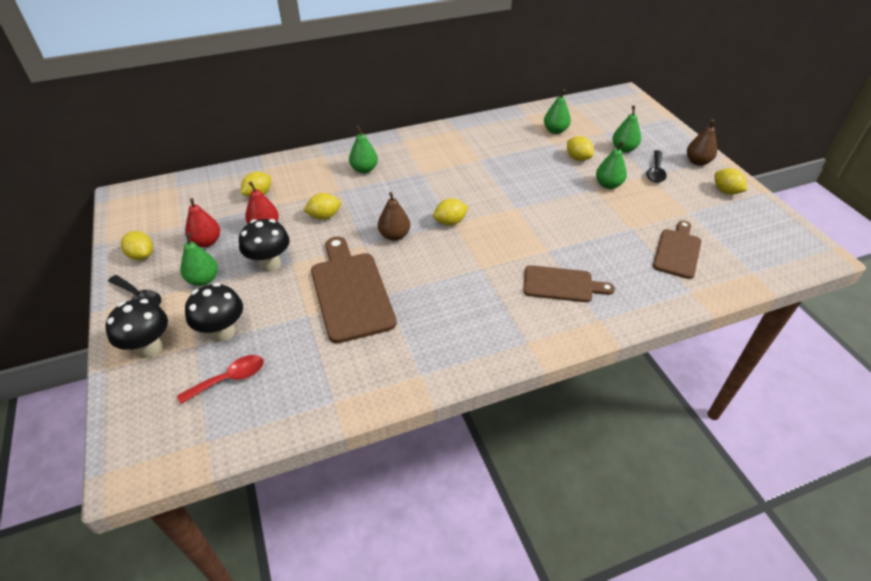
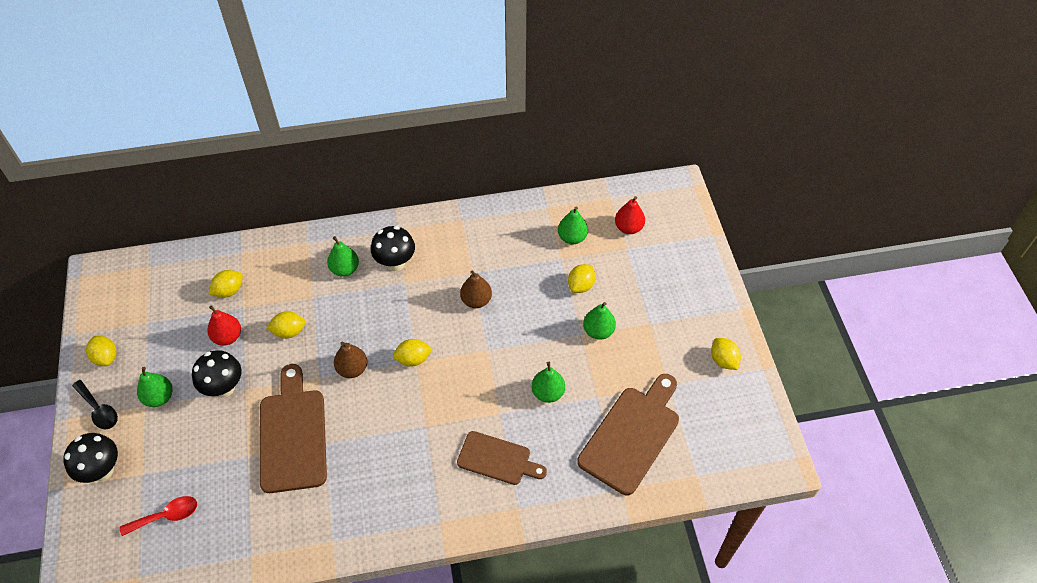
camera: 10 degrees right, 10 degrees up
(206, 242) = (168, 349): red pear -> red pear (628, 228)
(223, 332) = (168, 463): black mushroom -> black mushroom (395, 263)
(578, 158) = (581, 285): yellow lemon -> yellow lemon turned 60 degrees clockwise
(623, 149) = (638, 278): green pear -> green pear (548, 393)
(655, 172) = (658, 319): black spoon -> none
(677, 251) = (631, 435): brown cutting board -> brown cutting board, size x1.59
(697, 162) = (713, 310): brown pear -> brown pear (476, 300)

